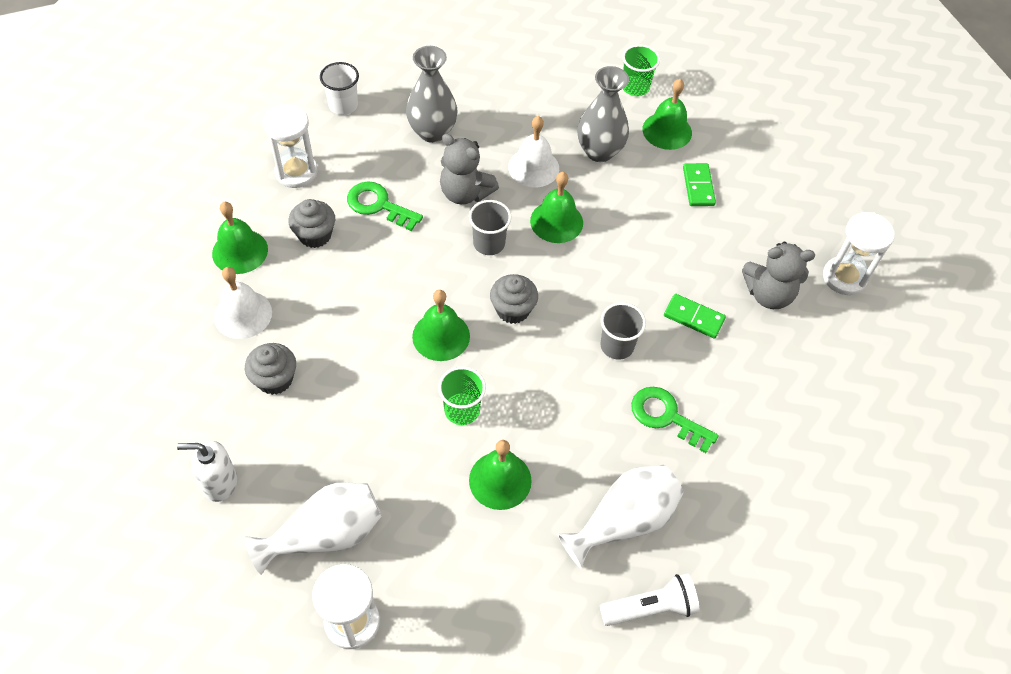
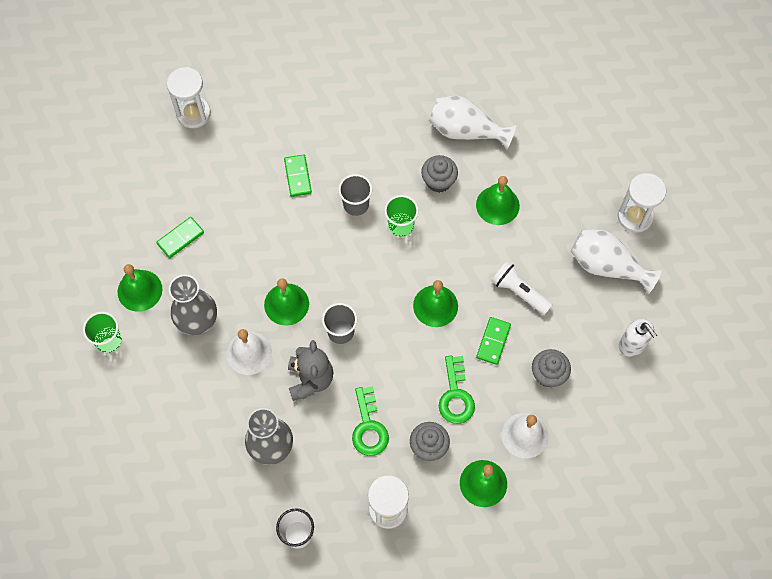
camera: 125 degrees left, 10 degrees up
(355, 358) = (493, 341): none -> green domino
(462, 410) = (474, 256): green cup -> green cup (401, 225)
(513, 310) = (380, 279): grey cupcake -> grey cupcake (438, 181)
(650, 607) = (501, 91): white flashlight -> white flashlight (519, 292)
(666, 416) = (382, 149): green key -> green key (455, 395)
(768, 294) = (243, 147): grey teddy bear -> none

